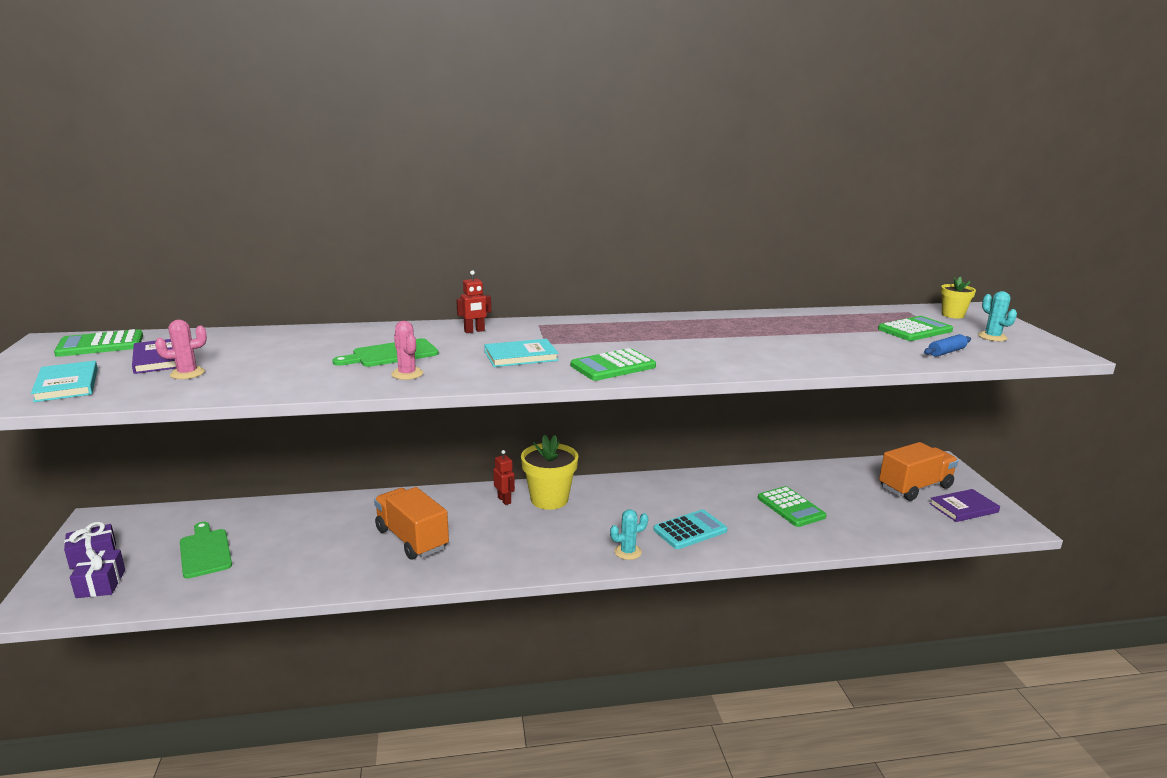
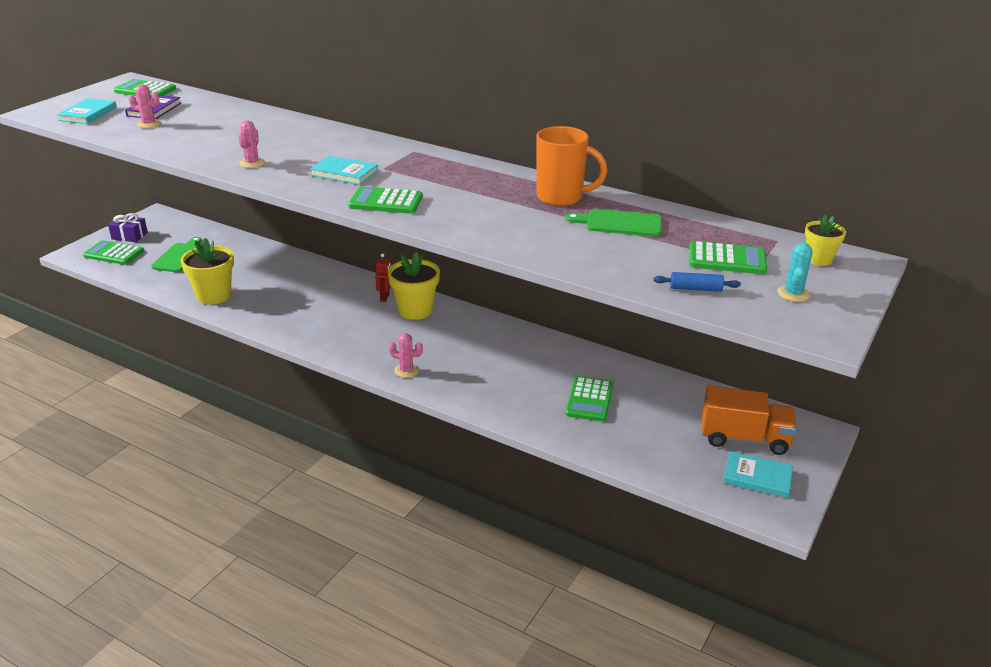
camera: 40 degrees right, 10 degrees up
(101, 583) = (114, 254): purple gift -> green calculator
(318, 573) = (214, 296): none -> yellow flower pot
(391, 354) = (272, 145): green cutting board -> green cutting board (619, 223)
(412, 539) = (290, 298): orange truck -> none
(474, 331) = (359, 143): red robot -> none
(628, 552) = (406, 371): turquoise cactus -> pink cactus
(690, 530) = (476, 378): turquoise calculator -> none
(730, 325) = (561, 198): none -> orange mug
(963, 508) = (757, 477): purple book -> turquoise book

